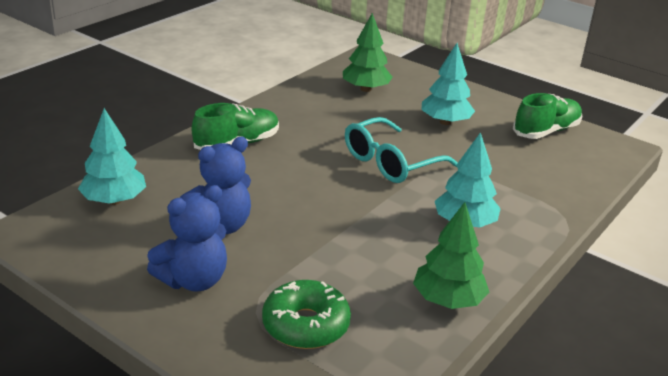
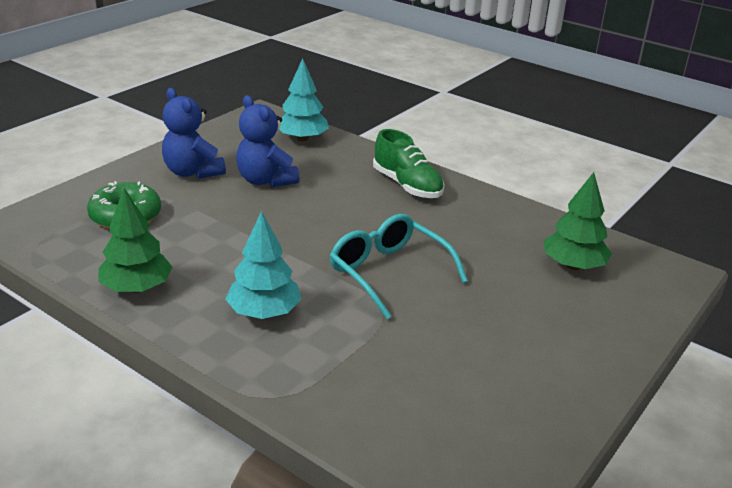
camera: 90 degrees right, 0 degrees up
(445, 122) = (506, 323): turquoise tree -> none
(546, 131) = (514, 422): green shoe -> none

